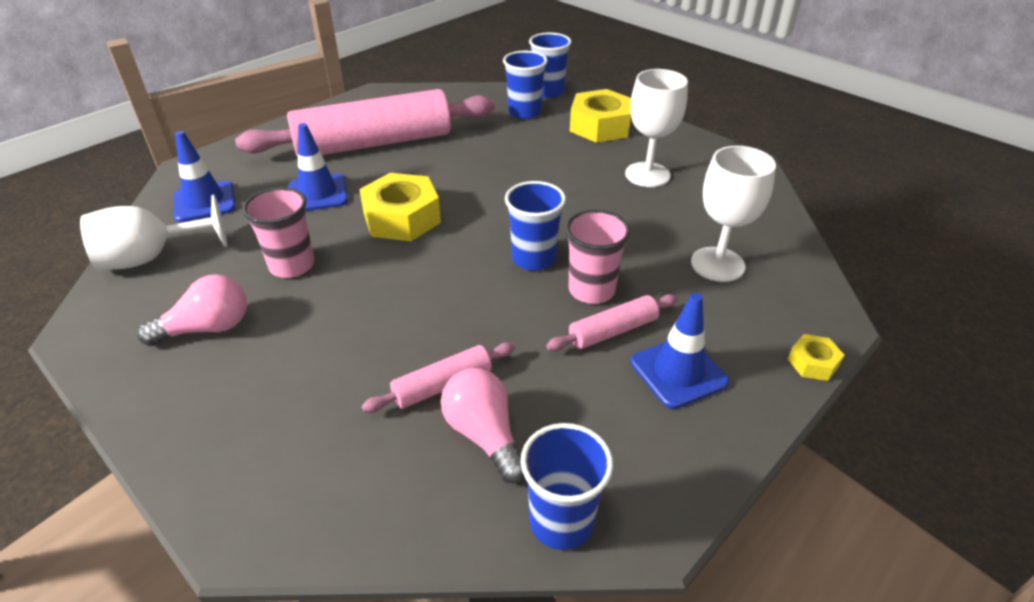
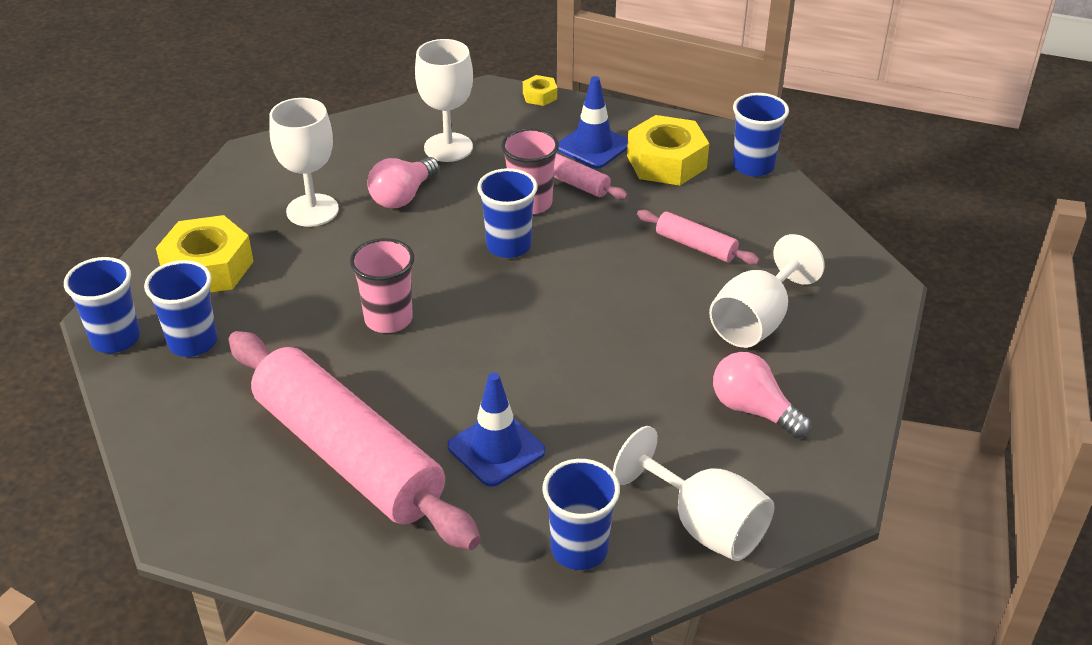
camera: 115 degrees left, 0 degrees up
(204, 202) = (579, 549): blue traffic cone -> blue cup
(292, 265) = (632, 400): pink cup -> pink cup (388, 319)
(298, 381) = (756, 321): none -> white goblet
(402, 218) = (501, 356): yellow nut -> yellow nut (666, 162)
(484, 435) = (720, 213): pink light bulb -> pink light bulb (403, 196)

